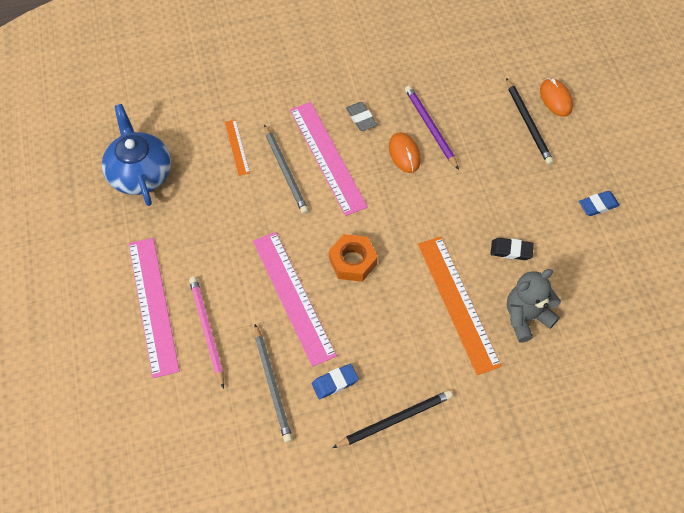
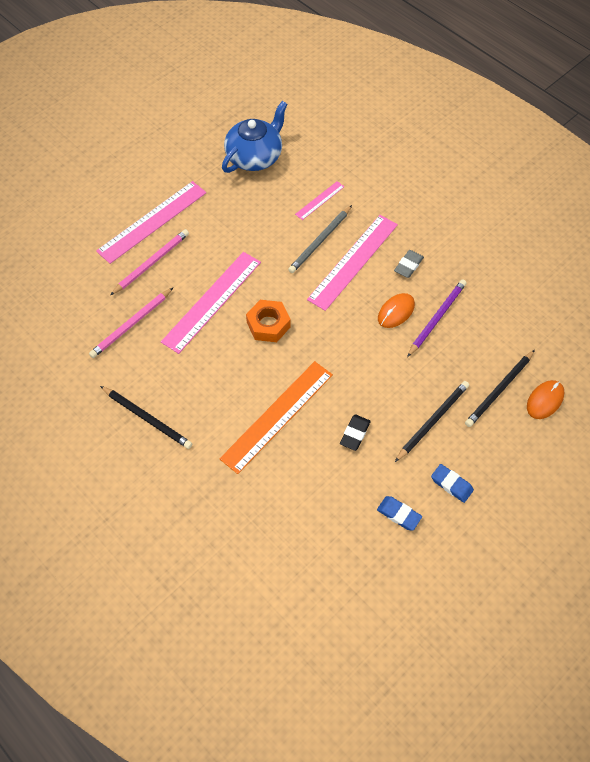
camera: 60 degrees right, 0 degrees up
(237, 147) = (319, 200): orange ruler -> pink ruler
(272, 385) = (131, 324): grey pencil -> pink pencil
(335, 382) = (156, 363): blue eraser -> blue eraser (398, 514)
(511, 250) = (355, 434): black eraser -> black eraser turned 45 degrees clockwise
(526, 317) = (296, 473): grey teddy bear -> none
(531, 186) = (432, 421): none -> black pencil

